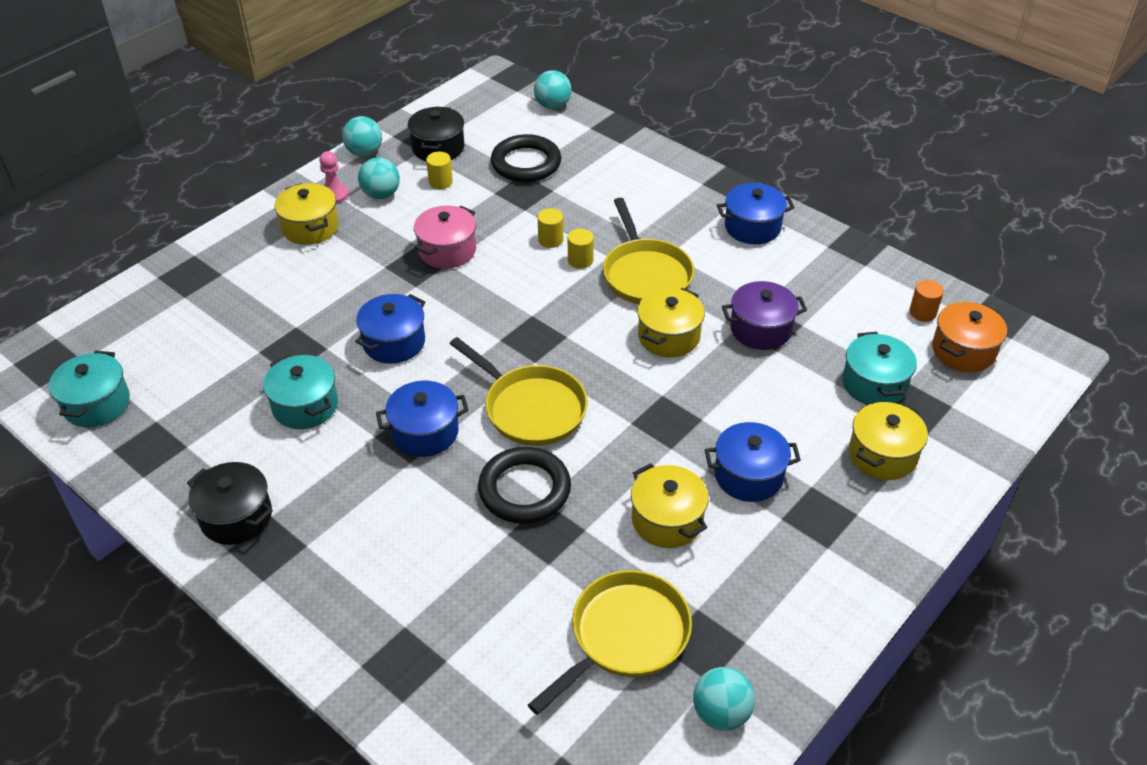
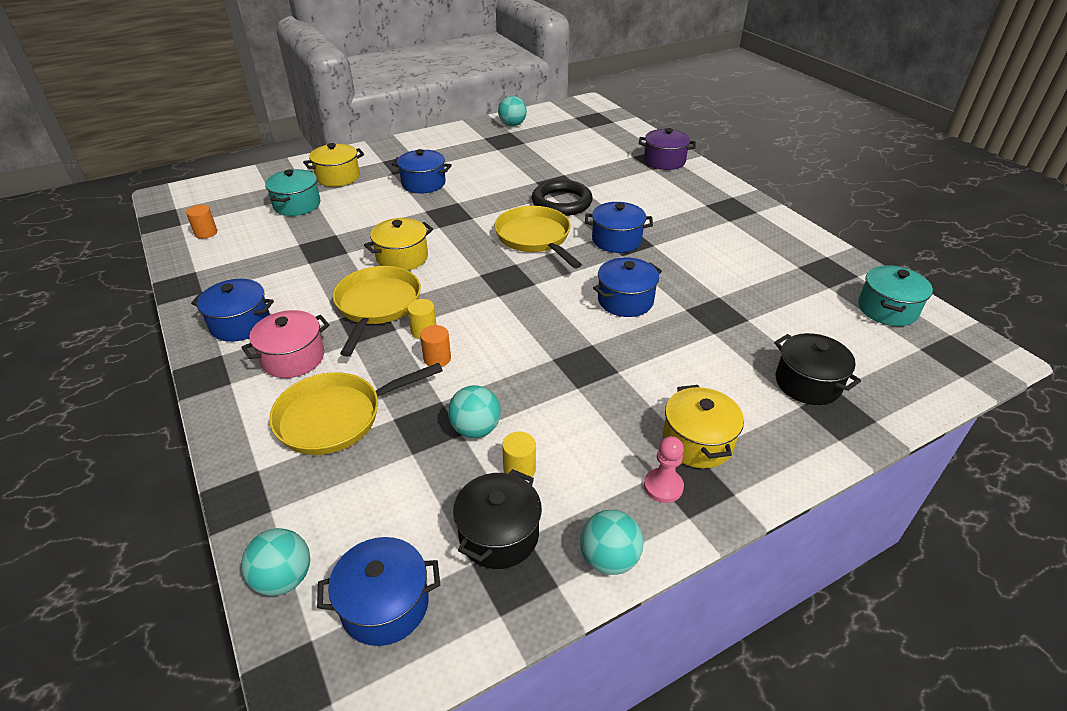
camera: 160 degrees left, 5 degrees down
(236, 517) = (753, 224): black pot -> black pot (807, 383)
(305, 406) = (705, 273): turquoise pot -> none
(381, 194) = (601, 469): turquoise ball -> turquoise ball (475, 429)
(447, 251) = (547, 373): pink pot -> pink pot (293, 358)
(487, 109) = (385, 605): none -> blue pot
(526, 163) = (397, 469): black ring -> none
(550, 240) = (437, 359): yellow cylinder -> orange cylinder
(624, 637) = (540, 148): yellow pan -> yellow pan (336, 417)
(667, 520) = (486, 177): yellow pot -> none
(760, 329) = (331, 248): purple pot -> purple pot (664, 161)
(963, 351) = (216, 208): orange pot -> none

